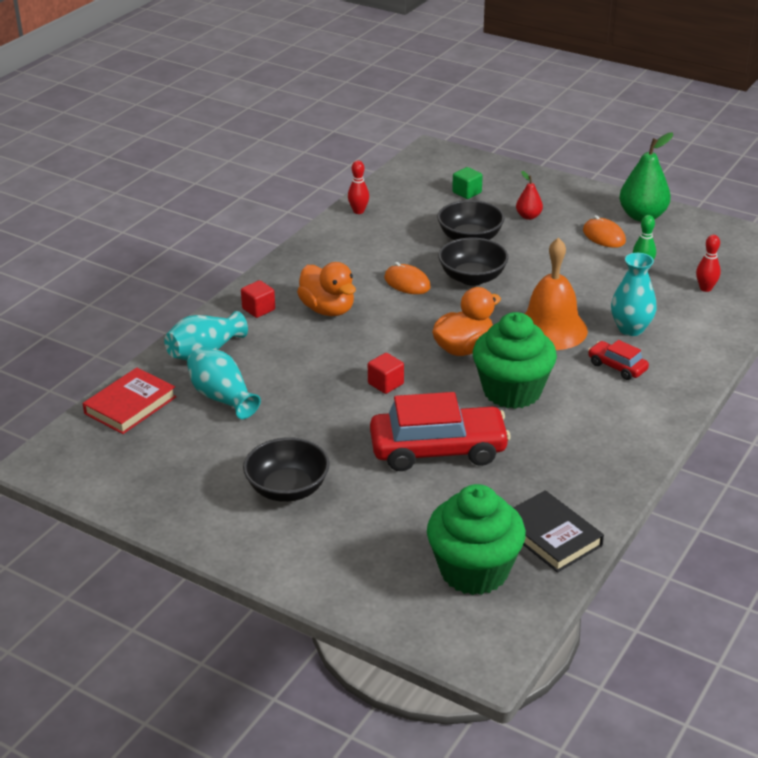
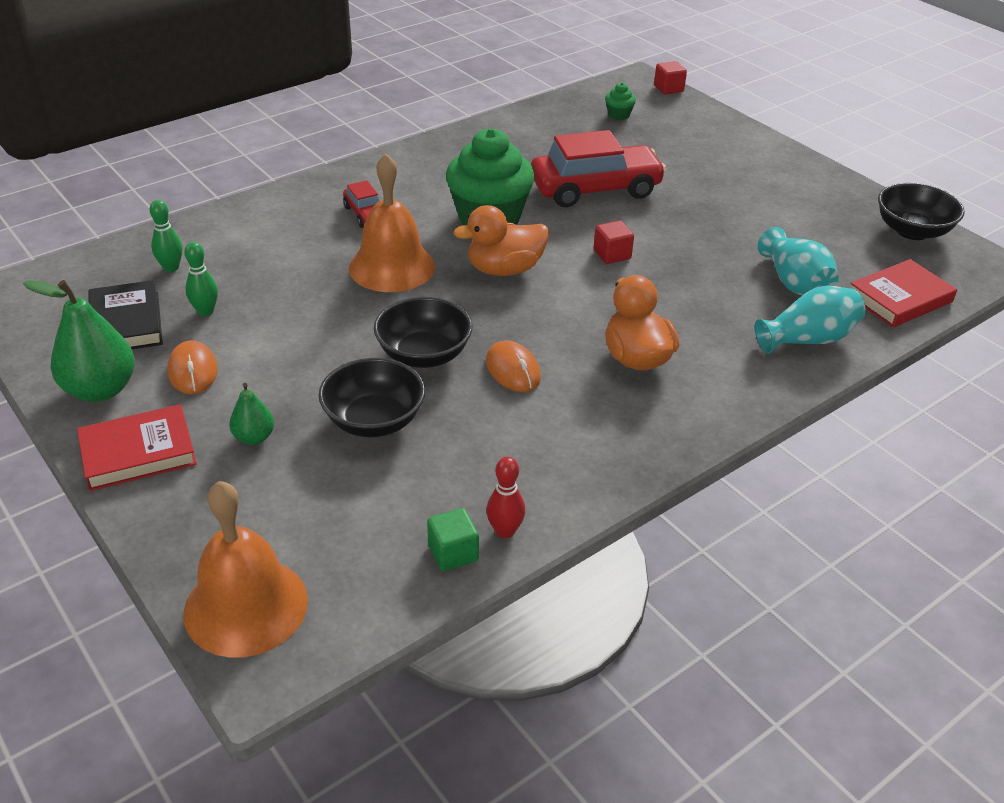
camera: 160 degrees left, 5 degrees up
(258, 309) = (727, 382): red cube -> red cube (668, 89)
(287, 489) = (746, 192): black bowl -> black bowl (912, 231)
(438, 450) = (595, 189): red car -> red car turned 150 degrees clockwise
(460, 164) = (246, 606): none -> orange bell
(467, 192) = (299, 521): green cube -> green cube (453, 553)
(474, 571) = (618, 115): green cupcake -> green cupcake, size x0.41
(528, 216) = (254, 437): red pear -> green pear
(550, 536) = (546, 120): black book -> black book (126, 323)
(581, 197) = (138, 453): none -> red book
(630, 329) = (308, 246): turquoise vase -> none
(705, 288) = (171, 267): red bowling pin -> green bowling pin

